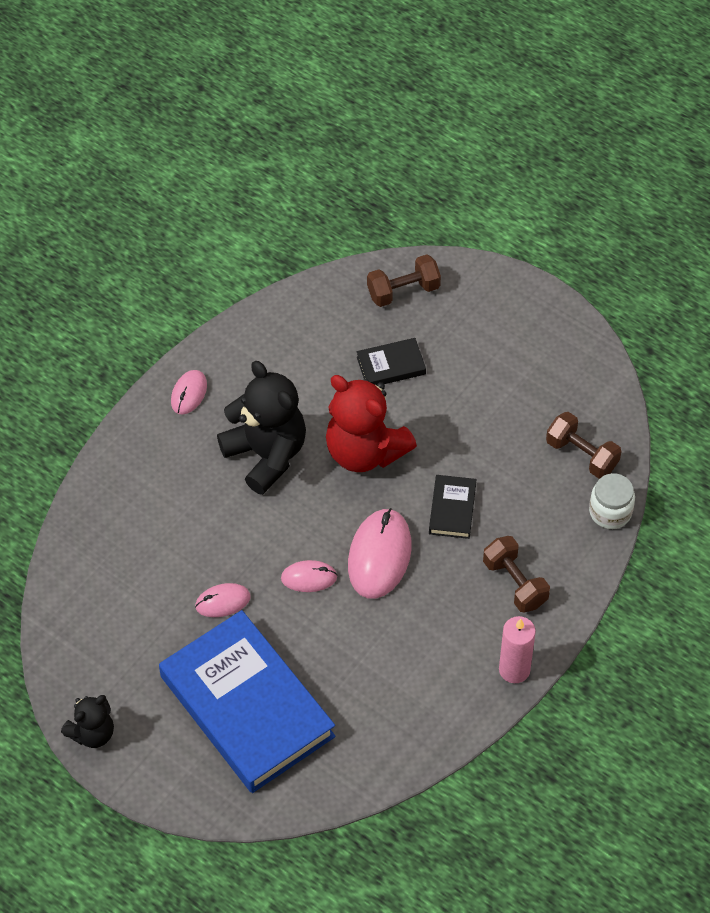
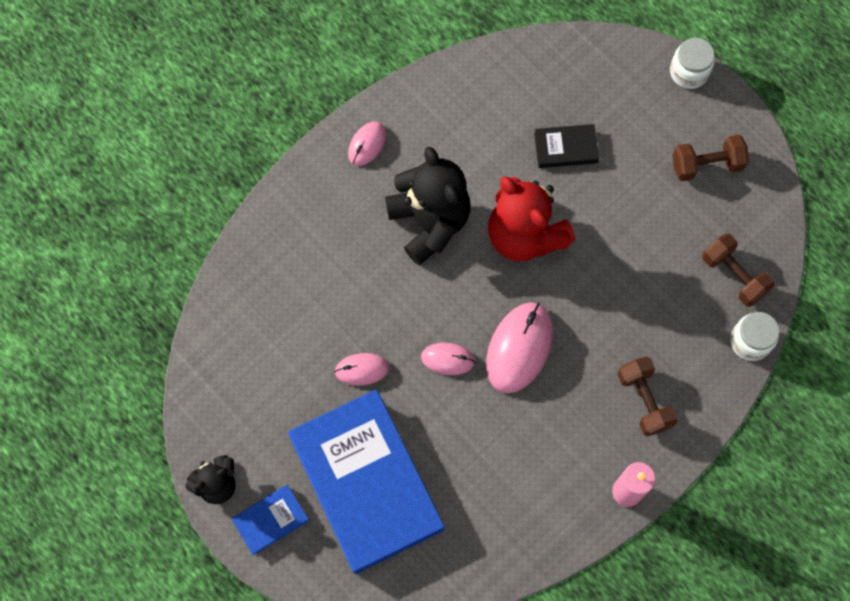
camera: 10 degrees right, 15 degrees up
(155, 757) = (271, 520): none -> blue book
(403, 291) = (592, 70): brown dumbbell -> brown dumbbell (706, 165)
(452, 509) = (597, 311): black book -> none
(500, 278) = (689, 72): none -> white jar

